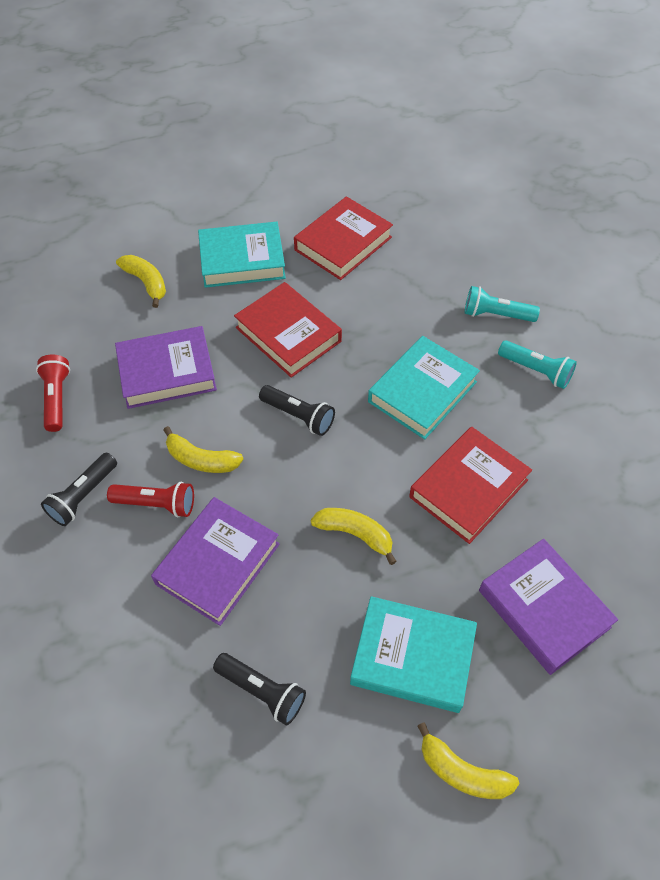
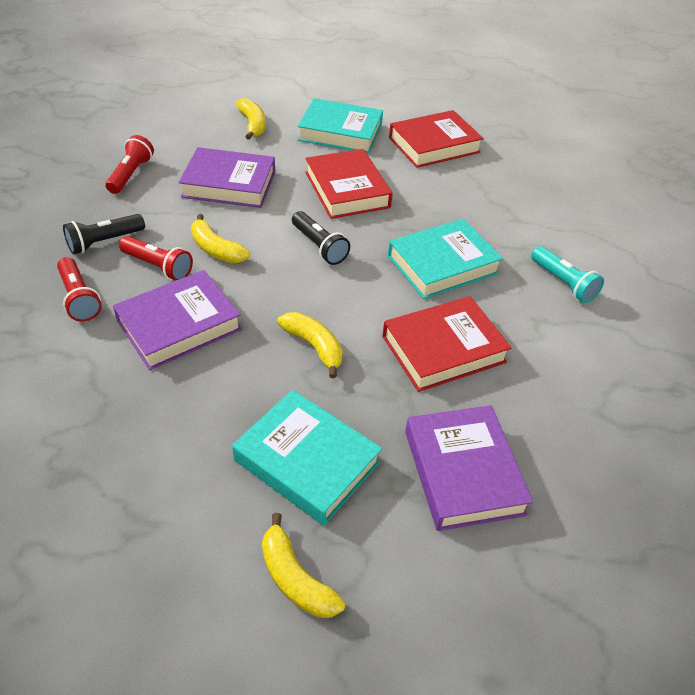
camera: 20 degrees right, 10 degrees down
(101, 574) = (79, 298): none -> red flashlight
(262, 691) = (151, 433): black flashlight -> none
(496, 315) = (546, 231): turquoise flashlight -> none

